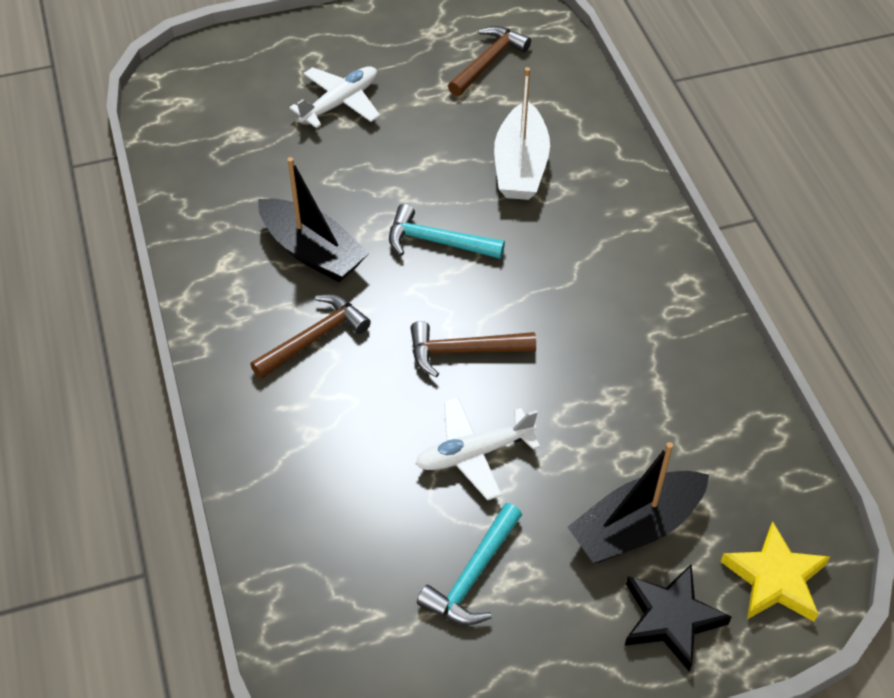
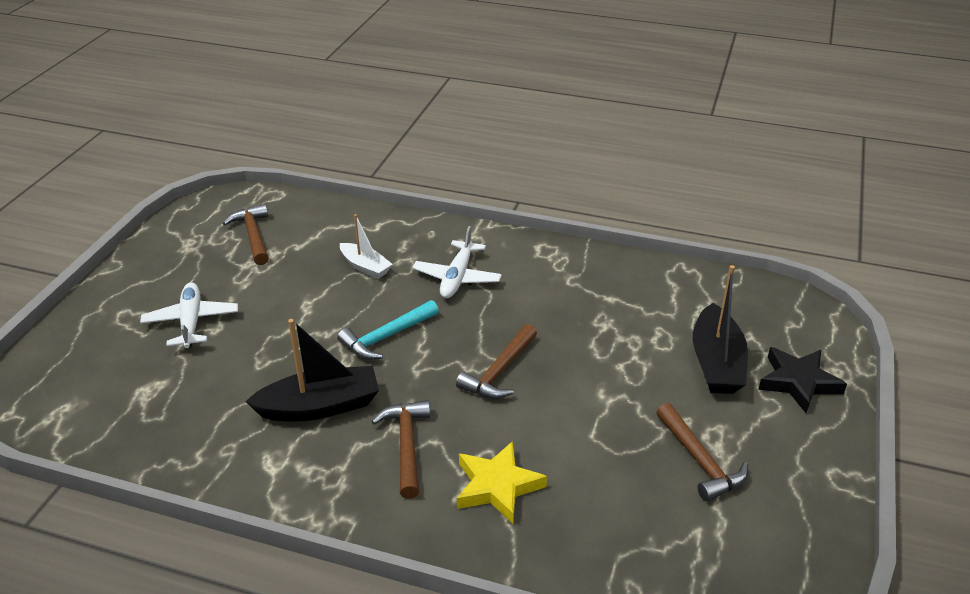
camera: 55 degrees left, 15 degrees down
(473, 575) = (699, 461): turquoise hammer -> brown hammer
(474, 453) = (594, 410): white plane -> white plane (457, 278)
(520, 166) = (365, 267): white boat -> white boat, size x0.61
(775, 579) = (797, 325): yellow star -> yellow star (497, 486)

